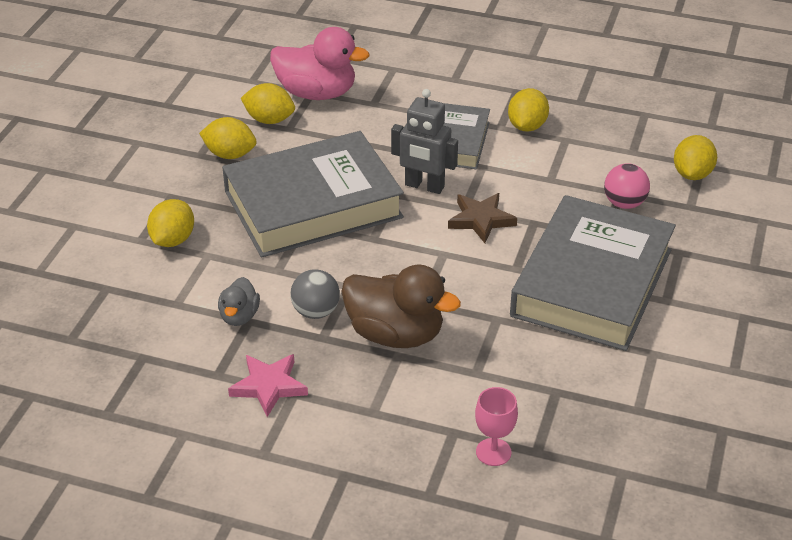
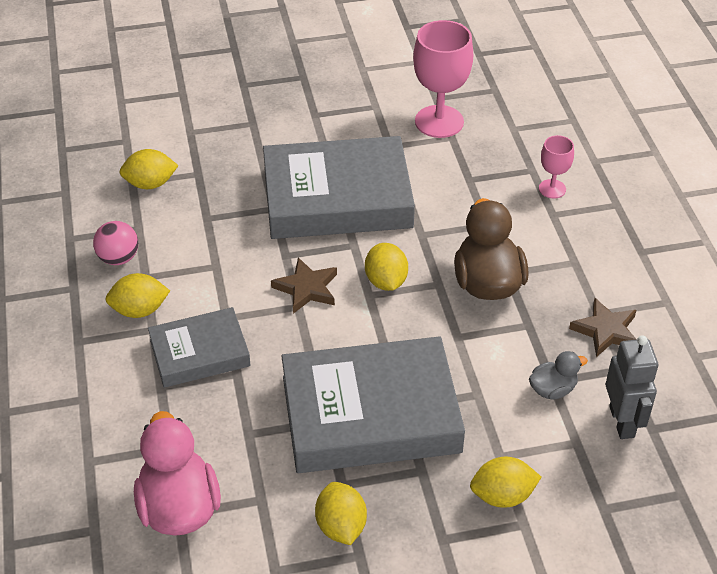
camera: 120 degrees left, 5 degrees up
(269, 120) = (256, 525): yellow lemon -> yellow lemon (386, 281)
(269, 386) = (606, 331): pink star -> brown star
(313, 204) = (370, 414): grey book -> grey book turned 45 degrees counterclockwise
(316, 312) = (504, 342): grey ball -> none
(424, 186) = (285, 345): grey robot -> grey robot (622, 421)
(624, 203) = (220, 210): pink ball -> pink ball (118, 258)
(673, 411) = (439, 122): none -> pink goblet

